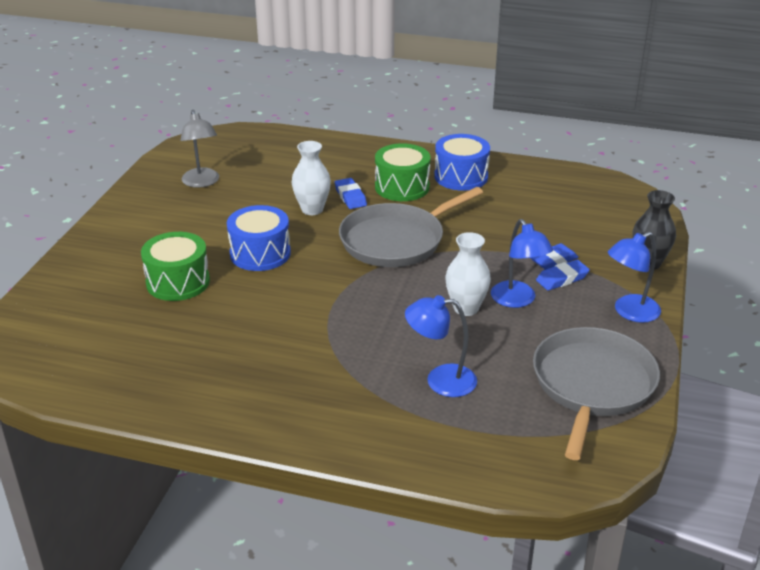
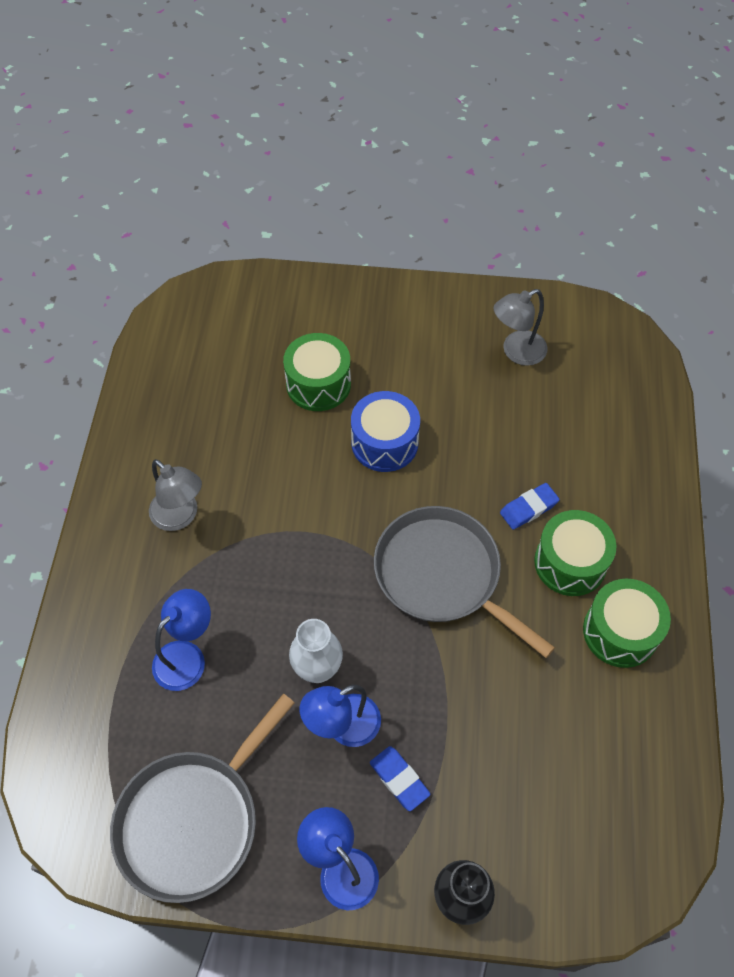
camera: 80 degrees right, 25 degrees up
(290, 376) = (180, 517): none -> grey lamp
(312, 209) = (488, 473): white vase -> none
(440, 380) = (187, 656): blue lamp -> blue lamp turned 45 degrees clockwise
(461, 176) = (620, 632): blue drum -> green drum
(553, 260) = (439, 766): blue eraser -> none
(592, 385) = (193, 820): grey pan -> grey pan turned 120 degrees clockwise

